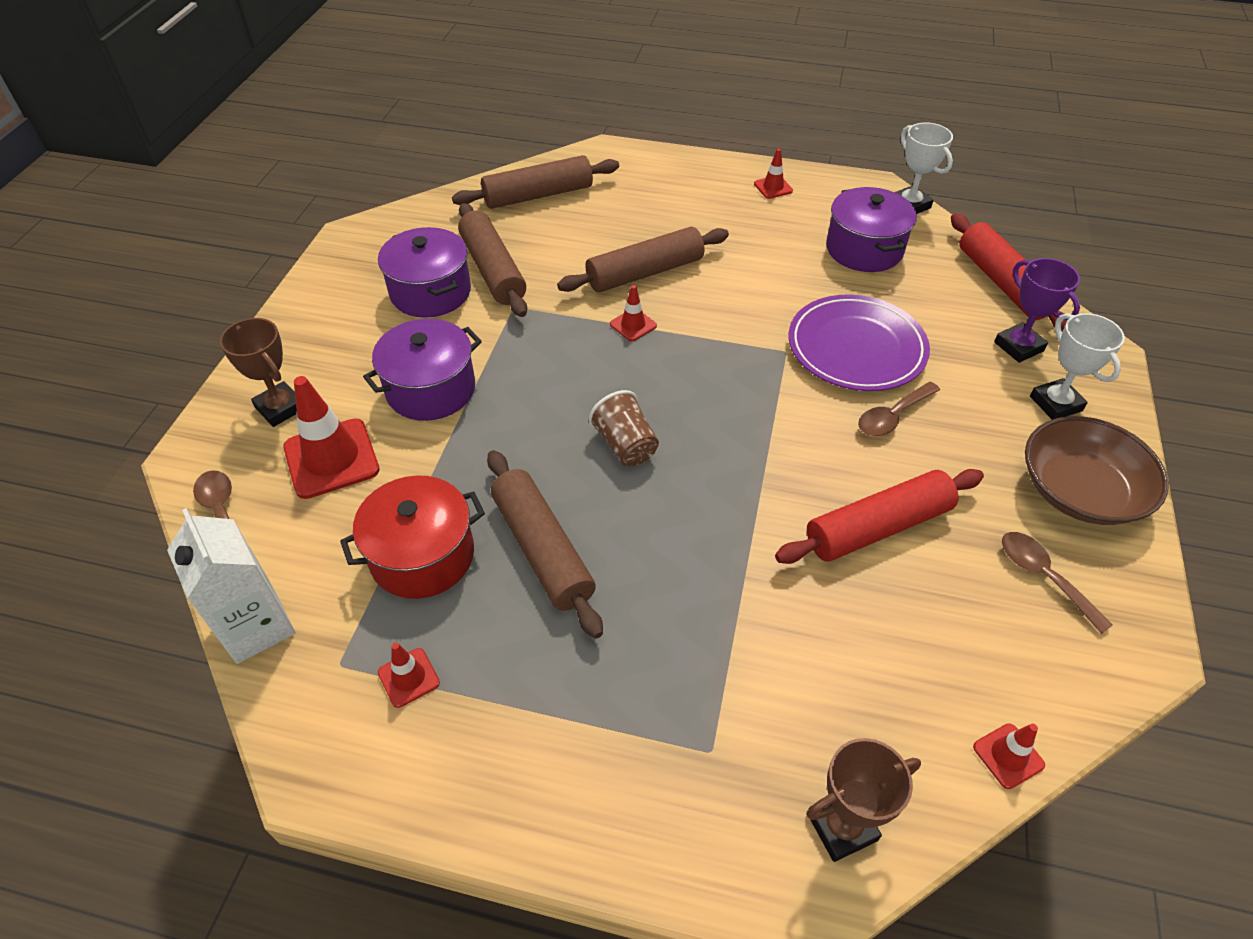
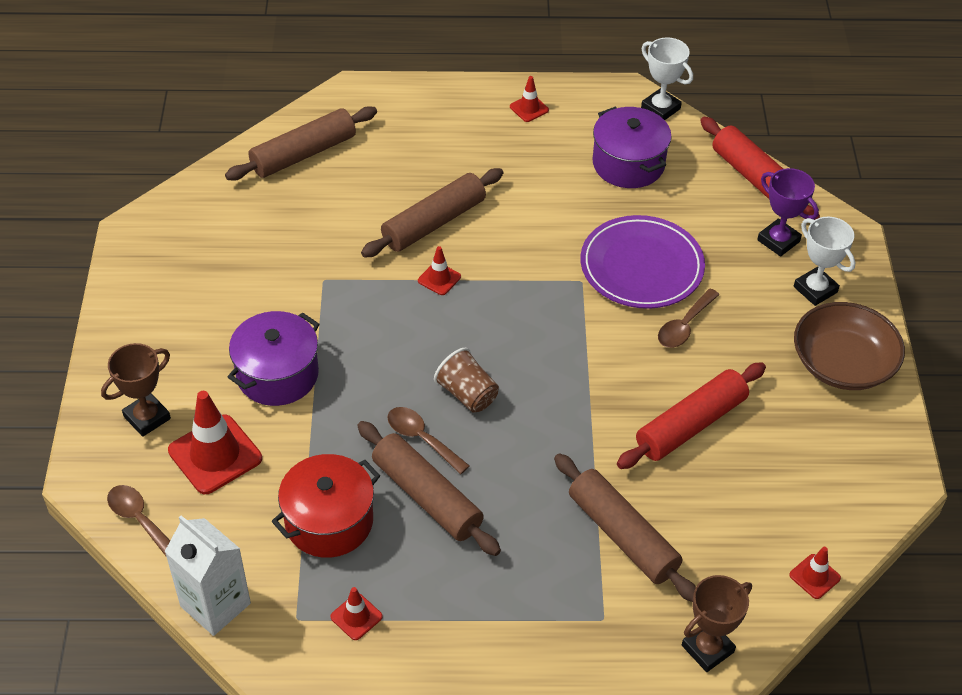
camera: 15 degrees left, 0 degrees up
(280, 408) = (147, 417): brown trophy -> brown trophy turned 75 degrees counterclockwise
(430, 292) = (238, 278): purple pot -> none
(493, 270) = (289, 244): brown rolling pin -> brown rolling pin (623, 535)
(1043, 577) = (823, 439): brown spoon -> brown spoon (421, 438)

